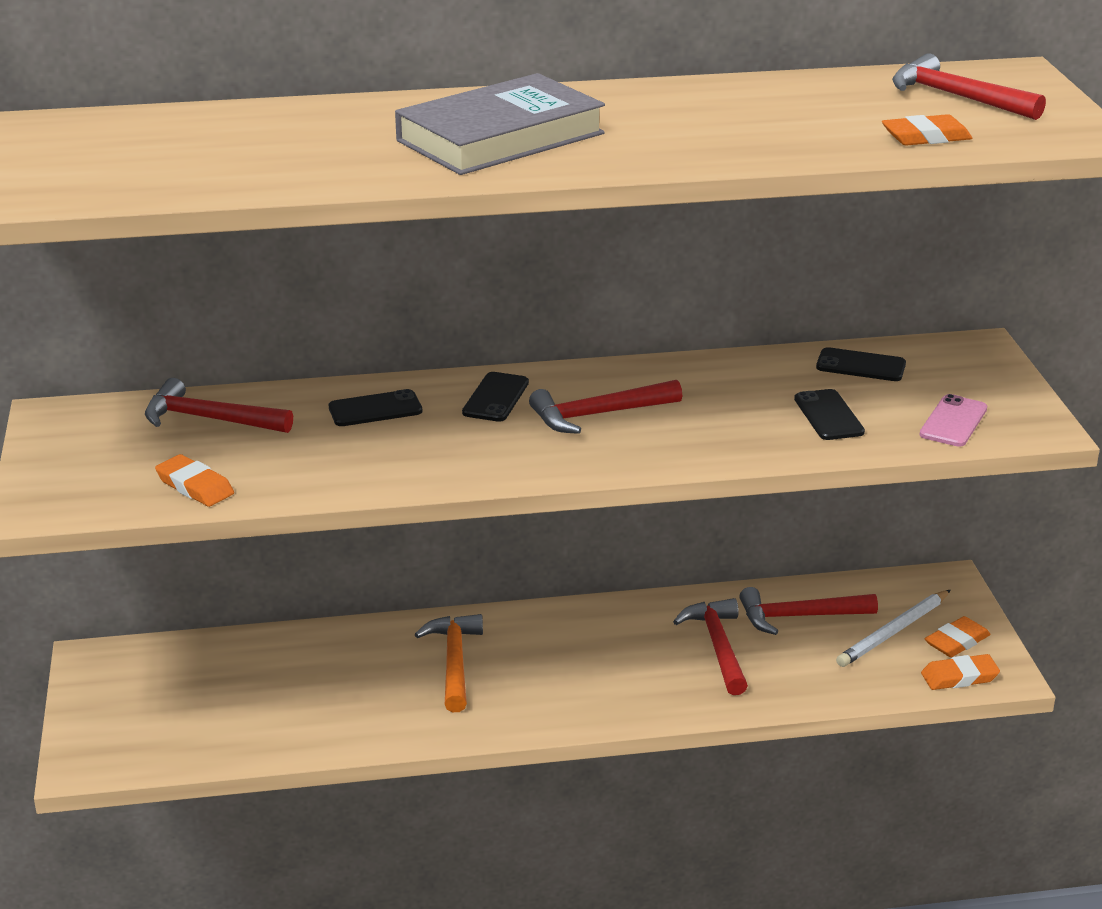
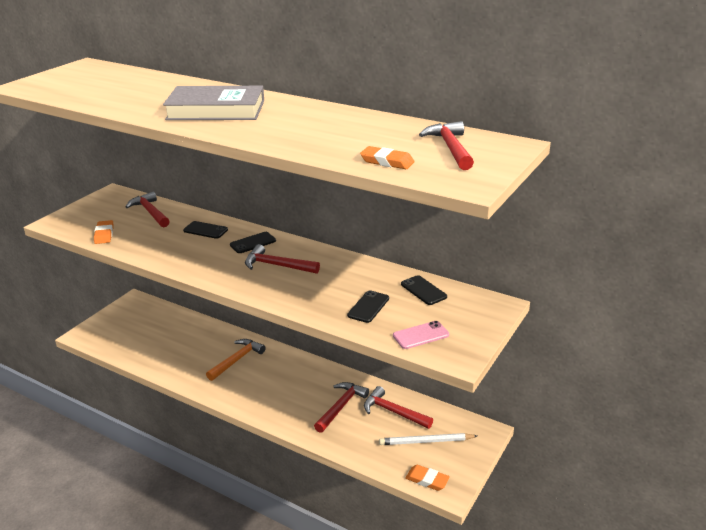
camera: 40 degrees right, 0 degrees up
(956, 641) = (449, 462): orange eraser -> none

